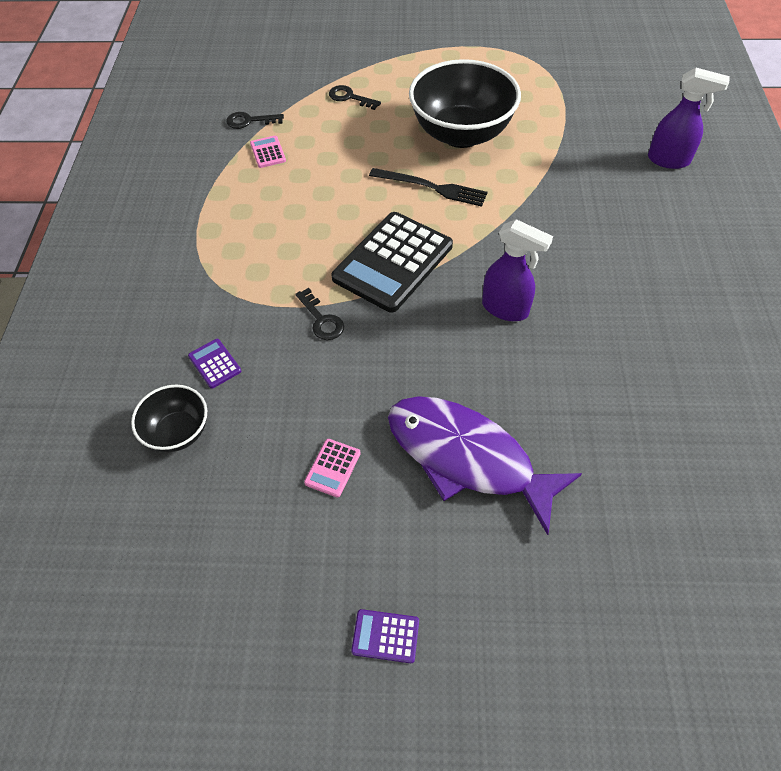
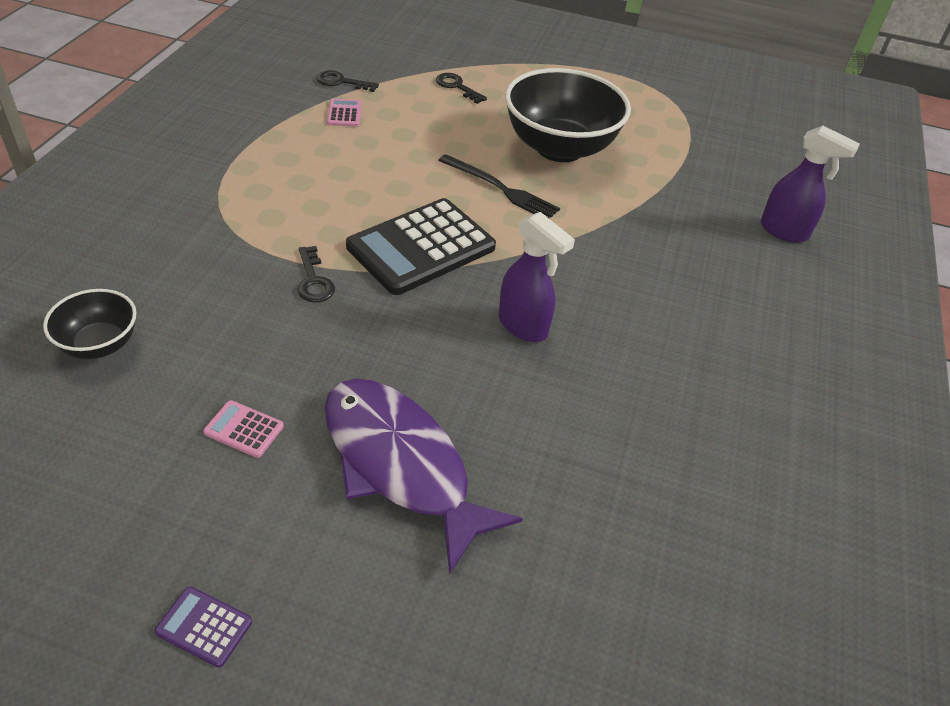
camera: 10 degrees right, 10 degrees down
(214, 364) = (176, 290): purple calculator -> none
(333, 468) = (244, 429): pink calculator -> pink calculator turned 75 degrees clockwise

